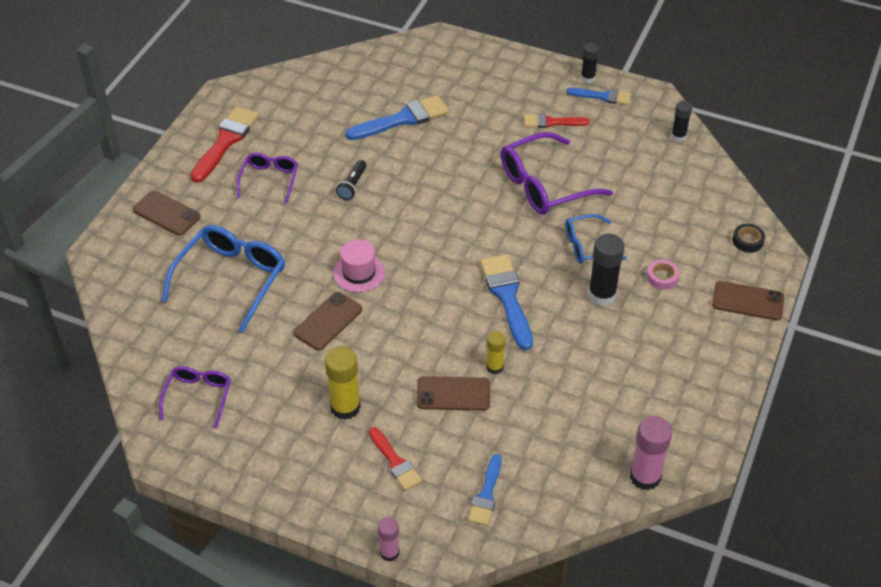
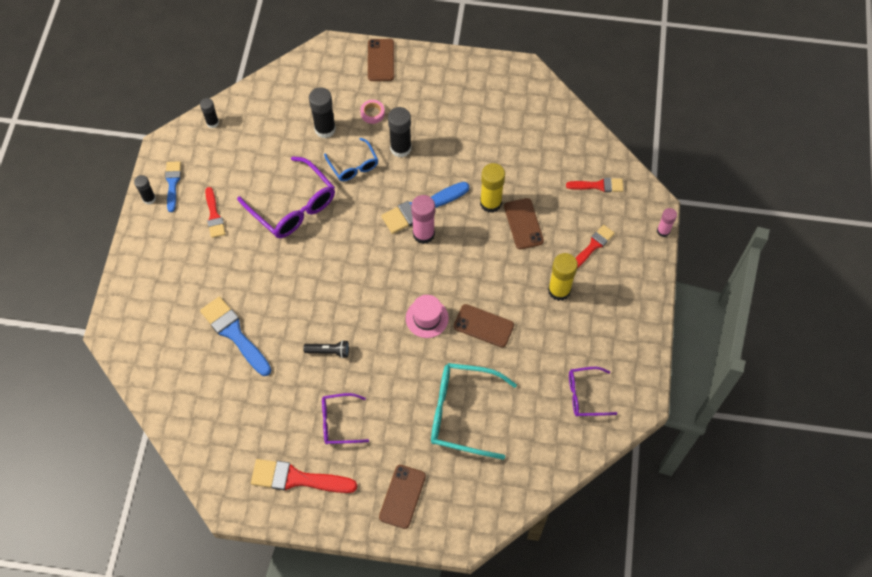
camera: 105 degrees left, 15 degrees up
(231, 279) = (462, 413): blue glasses -> turquoise glasses
(486, 494) = (598, 185): blue brush -> red brush
(494, 367) = (490, 203): yellow glue stick -> yellow glue stick, size x1.66
(645, 477) = (551, 100): pink glue stick -> pink glue stick (423, 234)
(647, 229) = (325, 129): none -> black glue stick
(747, 241) = (320, 66): black tape -> none

